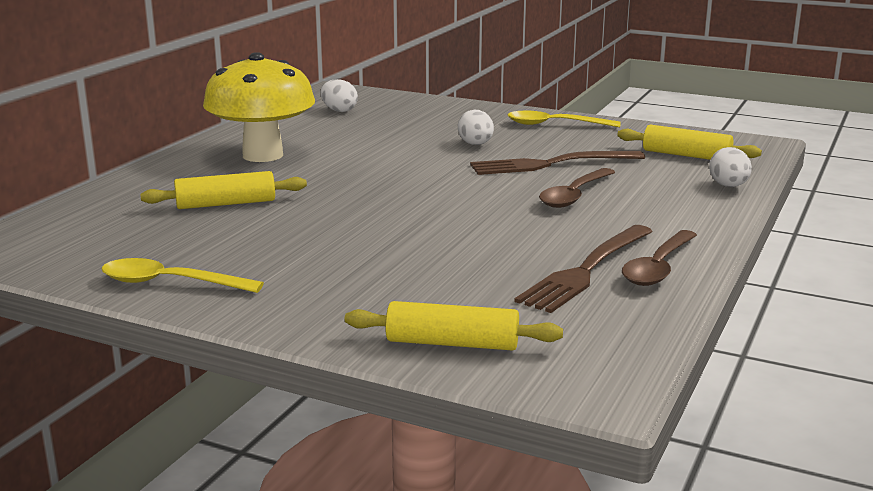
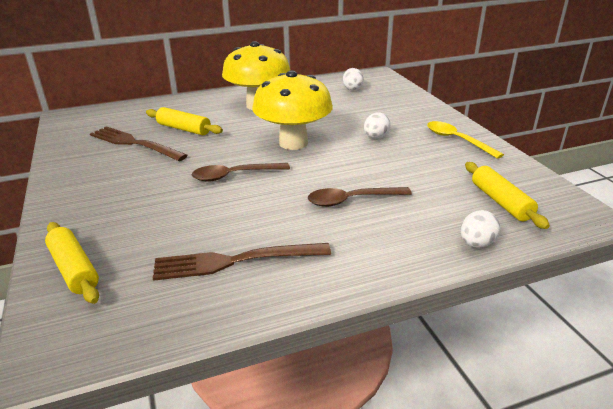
camera: 45 degrees right, 10 degrees up
(170, 283) = (73, 165): yellow spoon -> none
(402, 174) = (293, 143): none -> yellow mushroom
(550, 164) = (388, 170): brown fork -> brown fork (134, 143)
(658, 267) = (278, 285): brown spoon -> brown spoon (234, 175)

